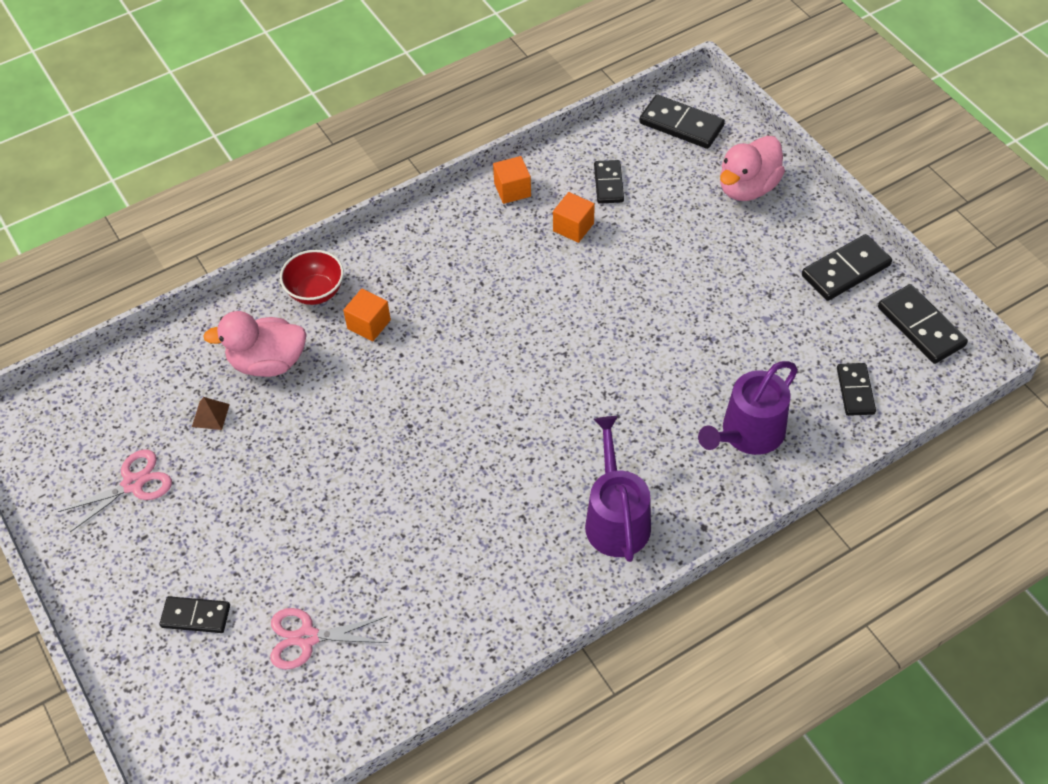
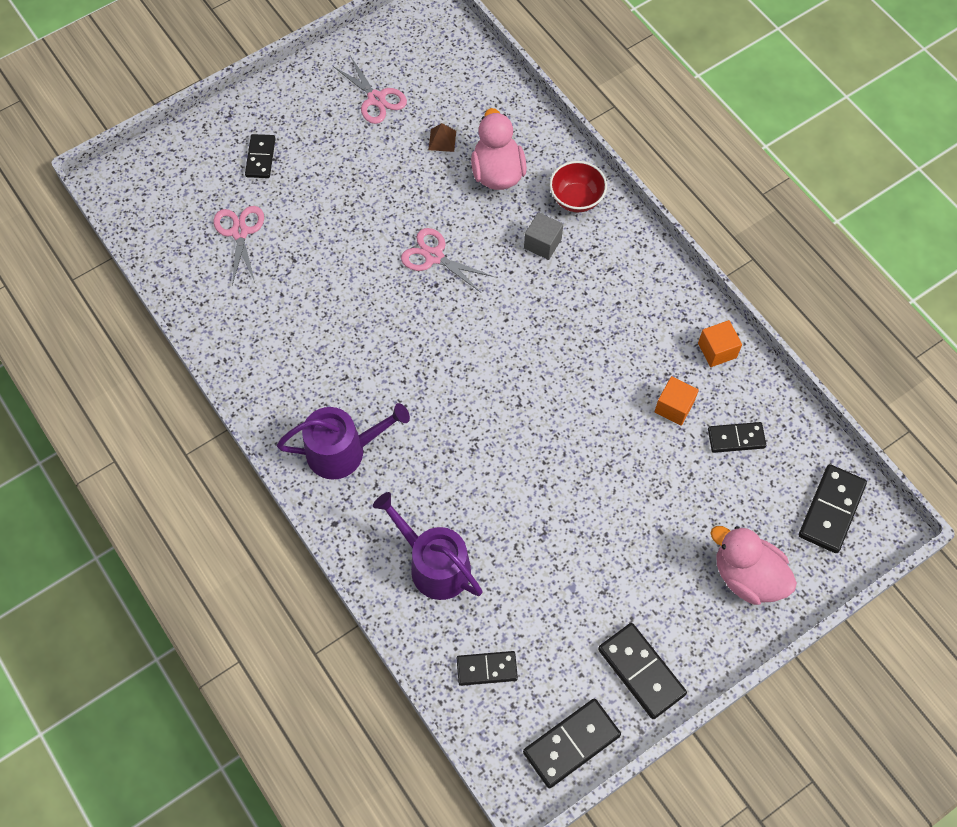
camera: 85 degrees right, 10 degrees up
(369, 324) = (542, 243): orange cube -> grey cube
(372, 426) = (434, 256): none -> pink scissors

